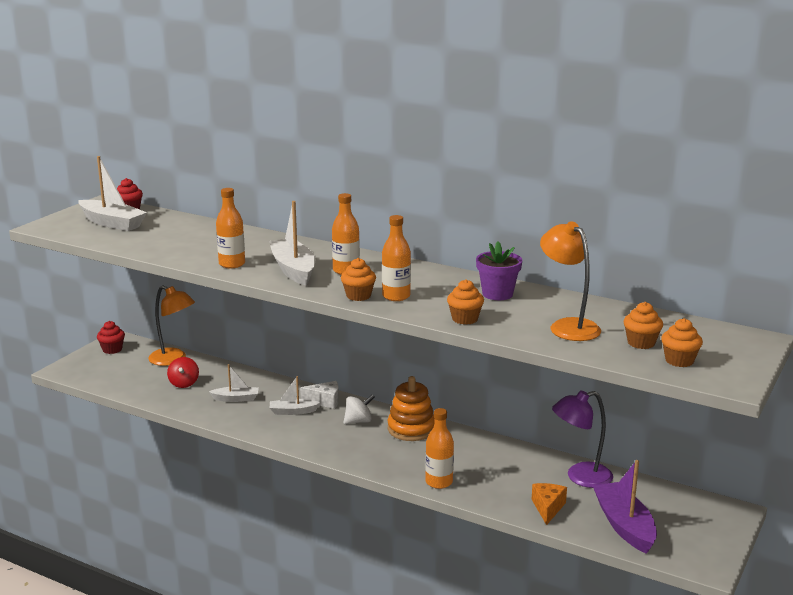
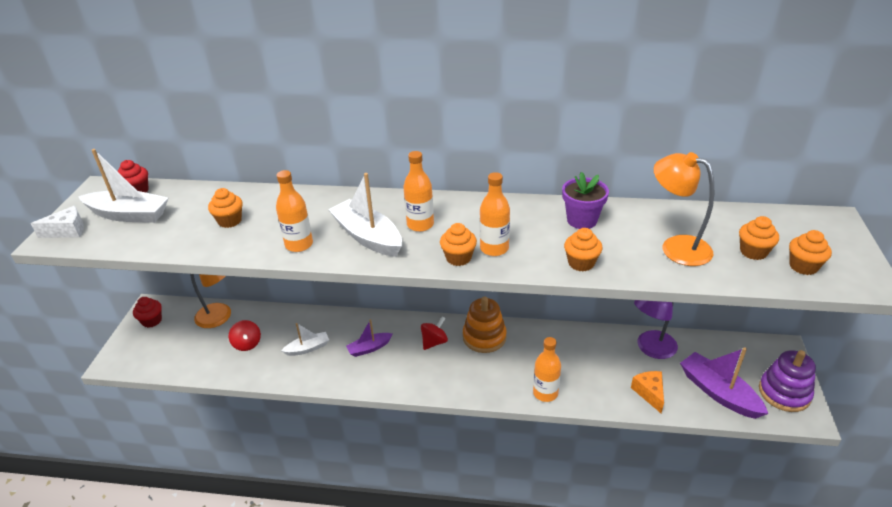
camera: 20 degrees left, 15 degrees up
(188, 240) = (230, 221): none -> orange cupcake
(293, 411) = (369, 348): white boat -> purple boat
(325, 401) = (391, 327): white cheese -> white cheese (67, 231)
(358, 421) = (434, 342): white spinning top -> red spinning top
(699, 544) = (784, 393): none -> purple stacking toy

